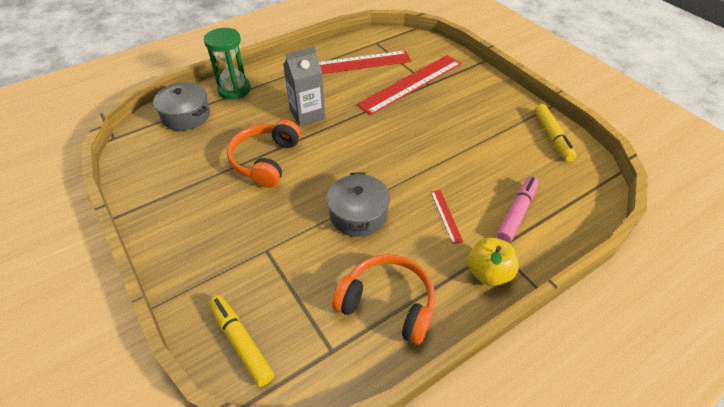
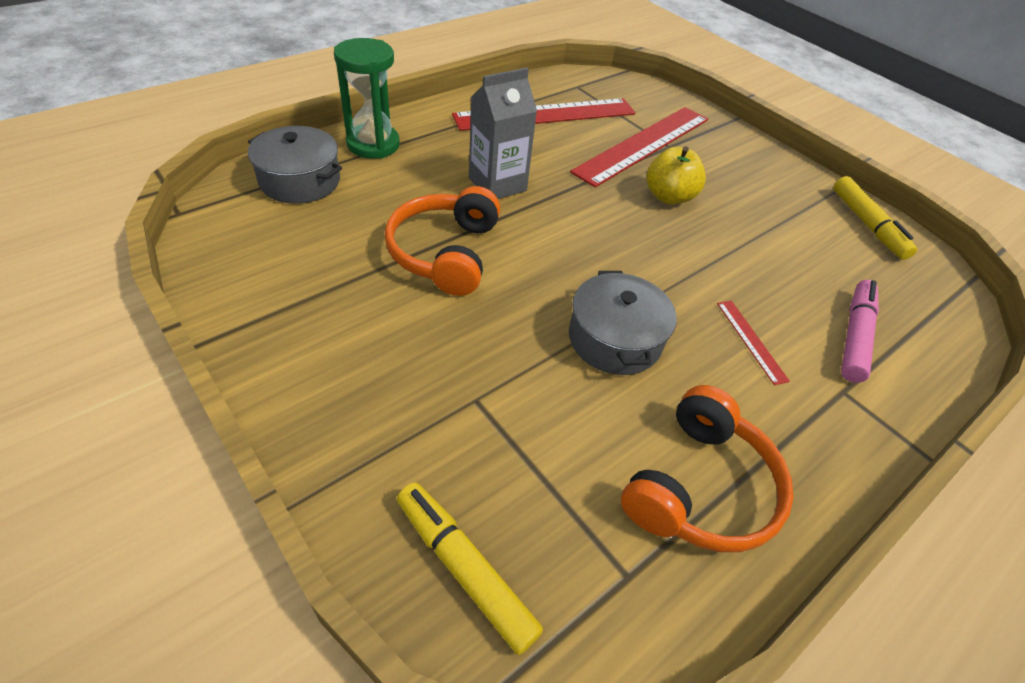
camera: 10 degrees left, 0 degrees up
(388, 303) = (700, 487): orange headphones -> orange headphones turned 105 degrees clockwise
(488, 273) = (843, 431): yellow apple -> yellow apple (668, 197)

